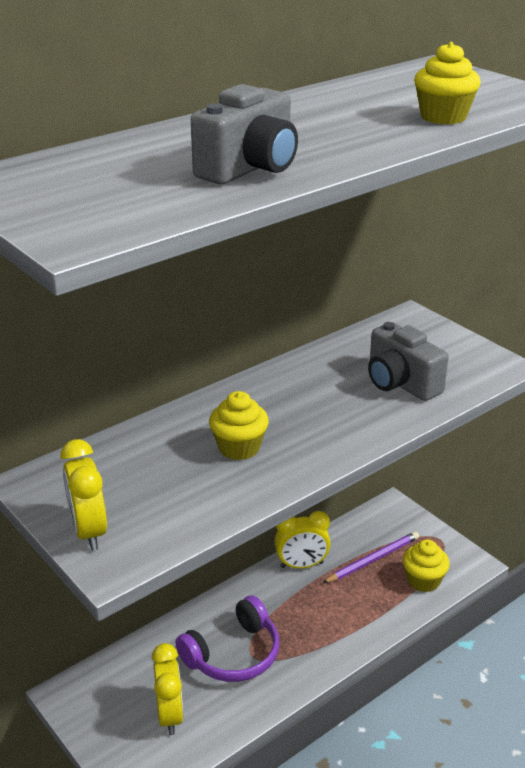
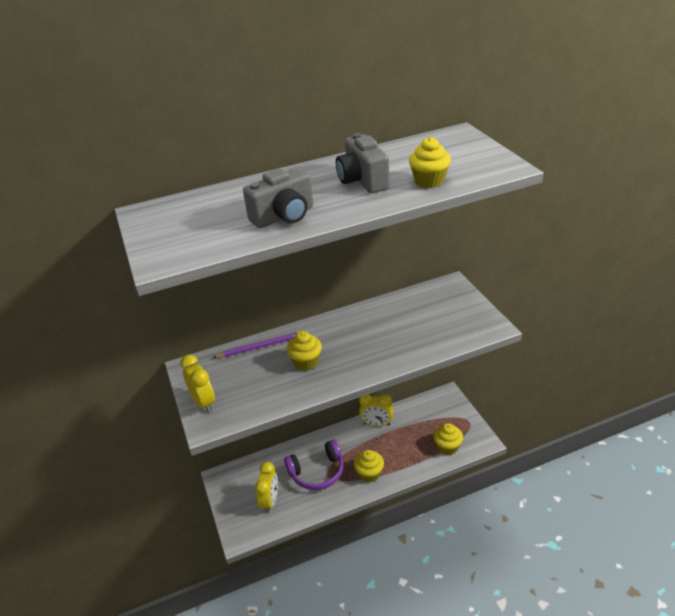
camera: 20 degrees right, 5 degrees up
(89, 531) = (203, 402): yellow clock -> yellow clock turned 150 degrees clockwise
(319, 641) = (369, 474): none -> yellow cupcake
(373, 559) = (421, 428): purple pencil -> purple pencil (260, 347)
(400, 383) = (422, 331): grey camera -> grey camera (362, 181)

